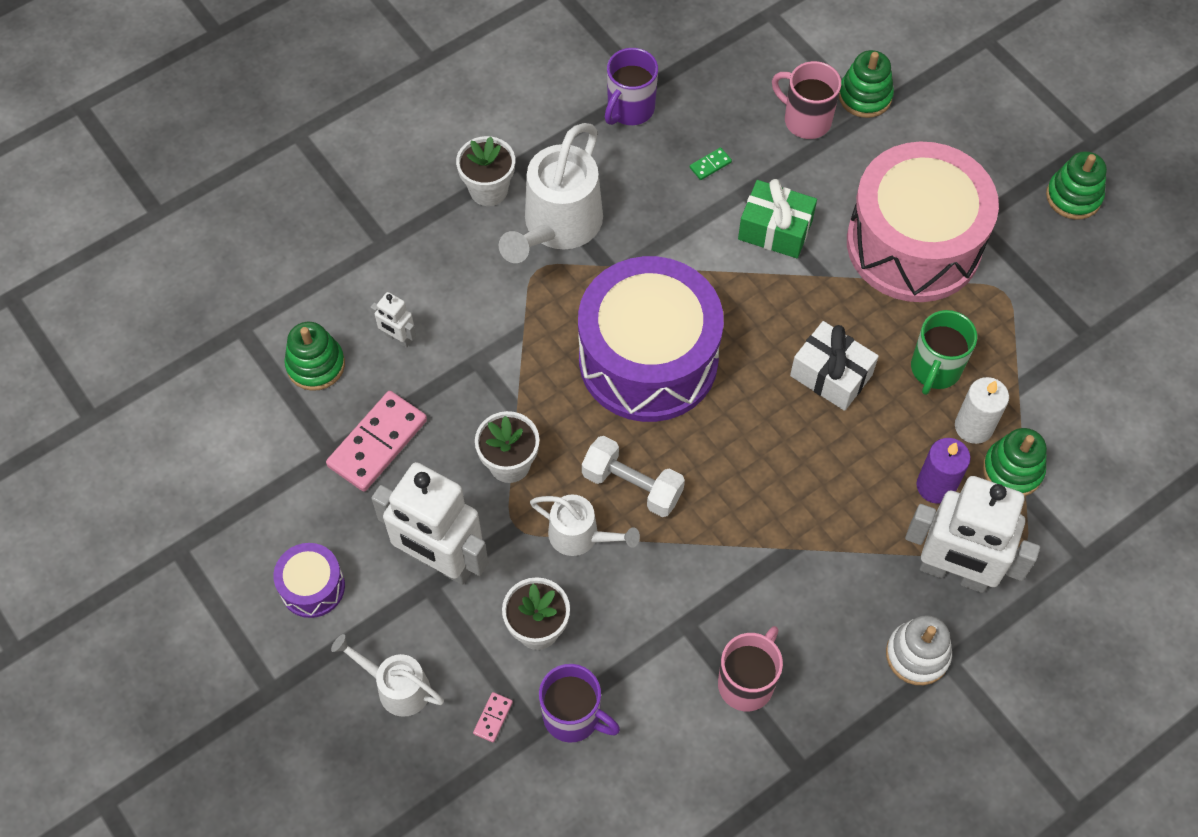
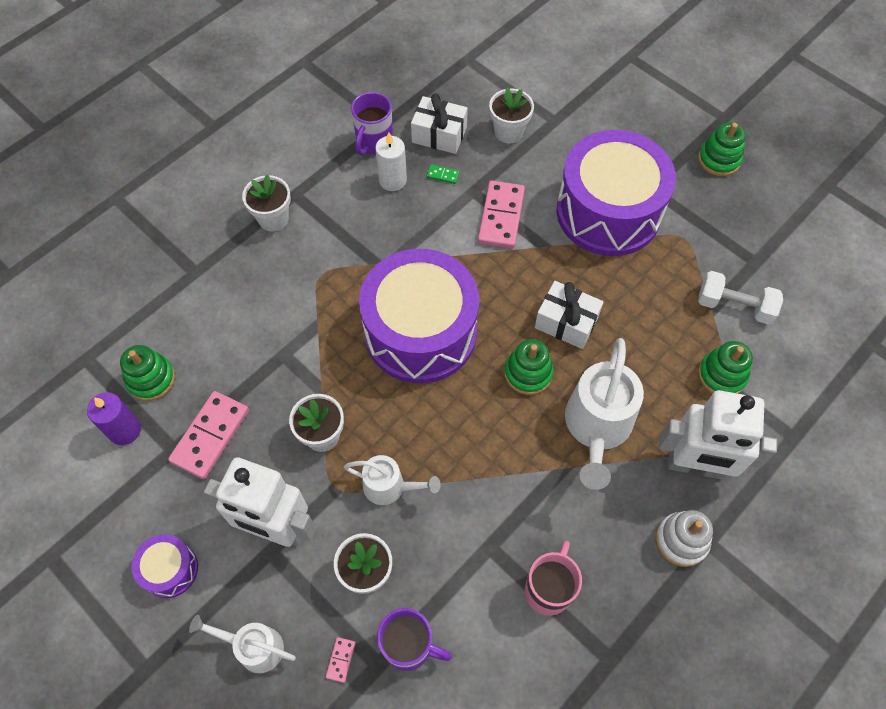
camera: 10 degrees left, 0 degrees up
(398, 338) = (216, 346): white robot -> none
(557, 227) = (332, 239): white watering can -> white watering can (597, 428)
(632, 485) = (425, 437): white dumbbell -> white dumbbell (734, 306)
(710, 165) = (443, 175): green domino -> green domino turned 60 degrees clockwise
(715, 111) = (439, 135): none -> white gift
(775, 229) = (501, 216): green gift -> pink domino
(806, 120) = (508, 132): pink mug -> white flower pot
(865, 96) = (549, 109): green stacking toy -> green stacking toy (528, 373)
(913, 244) = (608, 212): pink drum -> purple drum
(935, 369) = (645, 305): green mug -> none
(936, 486) = (665, 397): purple candle -> purple candle (125, 430)
(973, 427) = (684, 345): white candle -> white candle (392, 180)

